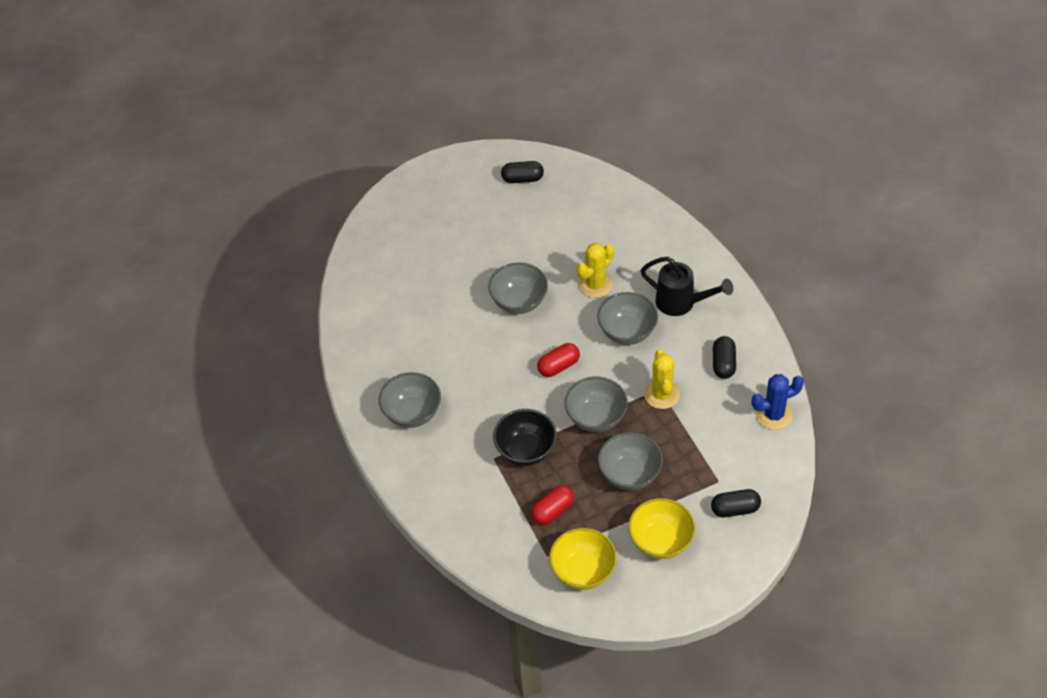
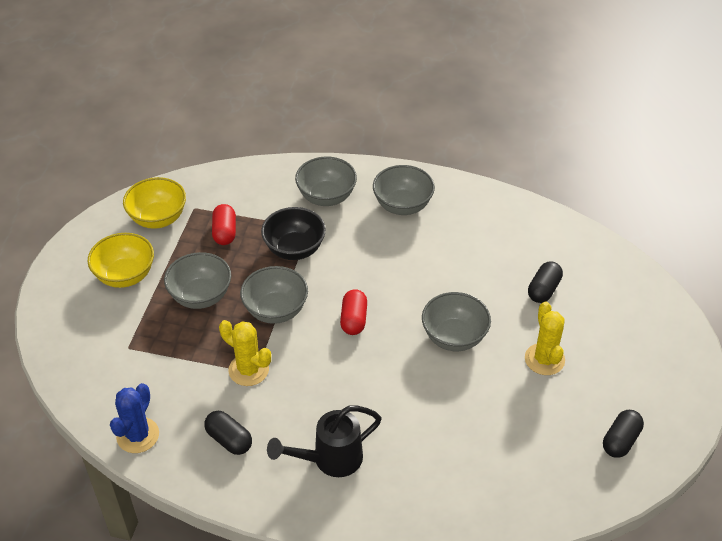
camera: 125 degrees right, 5 degrees down
(595, 285) = (420, 407): yellow cactus -> yellow cactus (544, 359)
(627, 332) = (340, 392): grey bowl -> grey bowl (326, 197)
(735, 509) = (93, 339): black capsule -> black capsule (543, 290)

